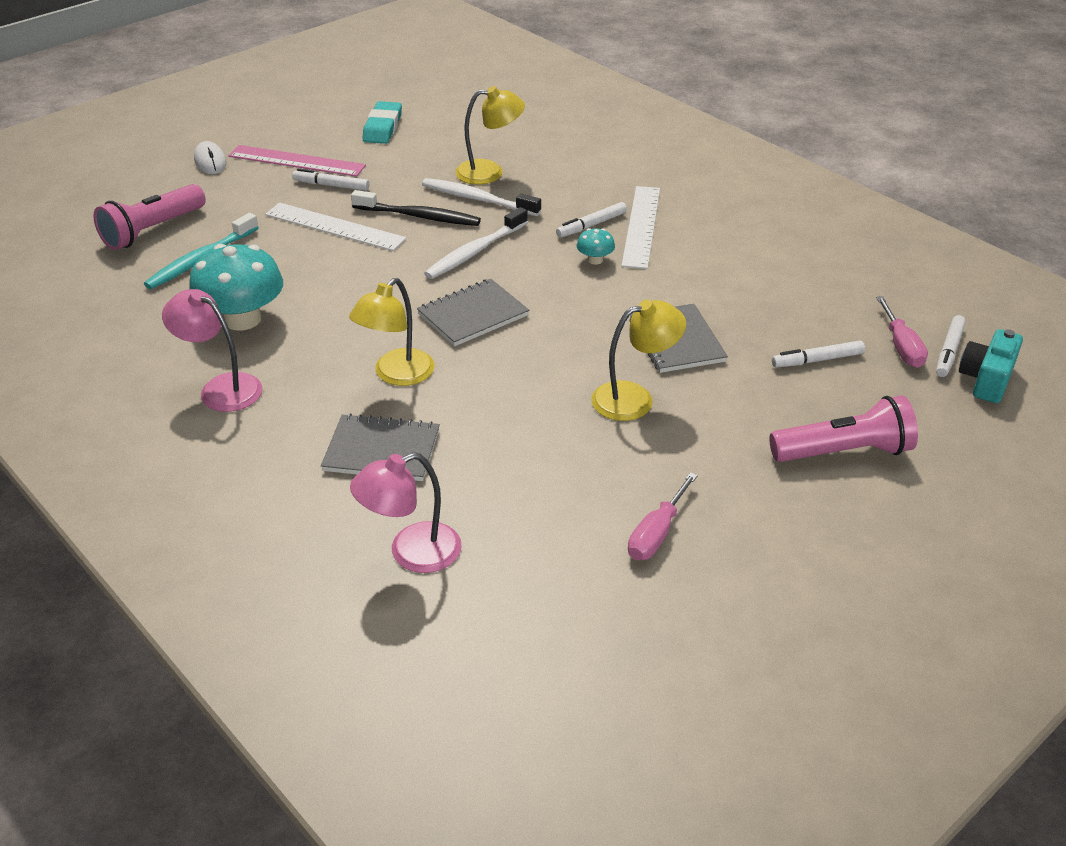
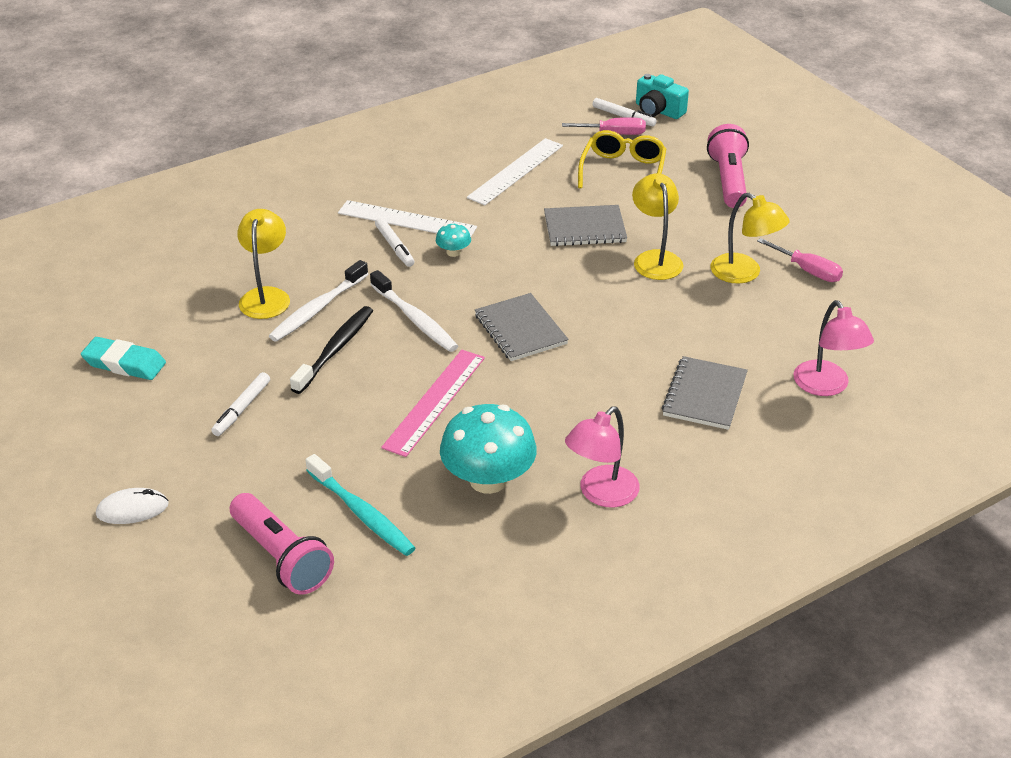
camera: 80 degrees left, 0 degrees up
(296, 161) = (170, 435): pink ruler -> pink ruler (435, 401)
(334, 227) = (332, 409): white ruler -> white ruler (516, 171)
(396, 375) = (601, 381): yellow lamp -> yellow lamp (744, 273)
(817, 360) = (623, 171): white marker -> yellow glasses

